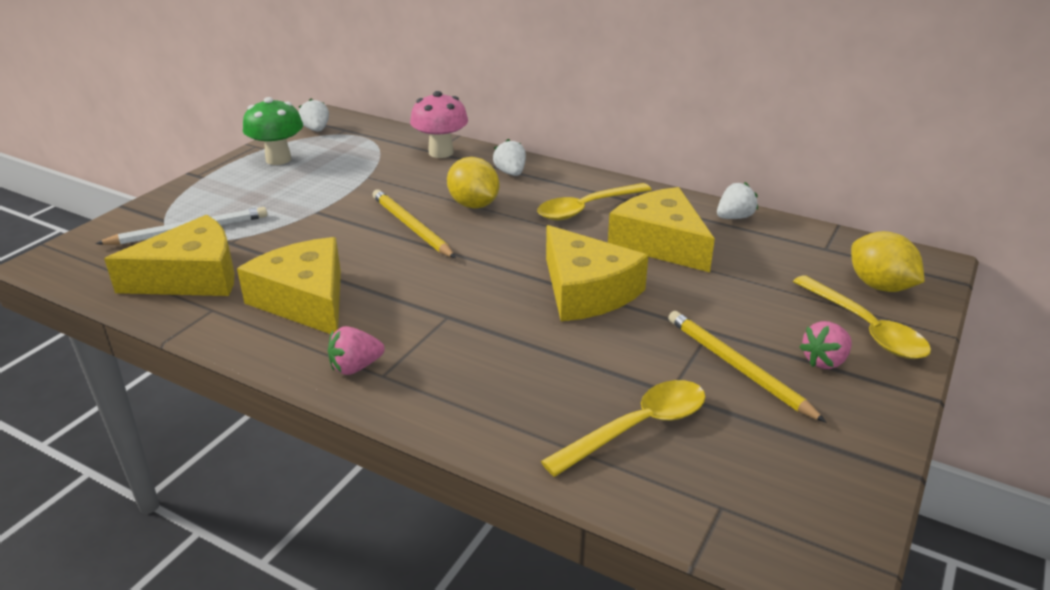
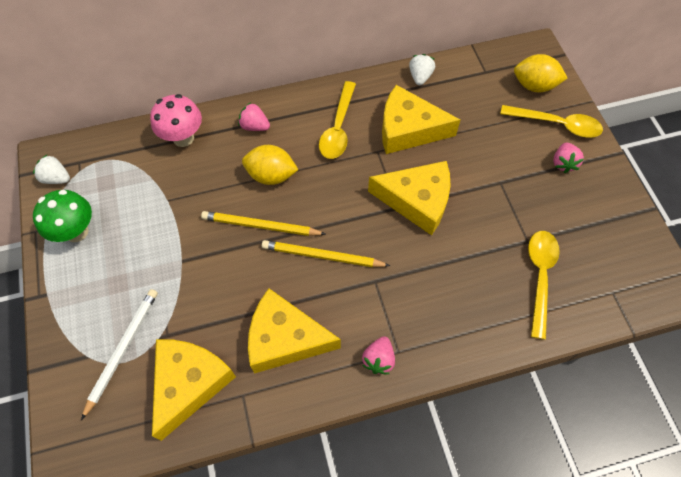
camera: 45 degrees left, 30 degrees up
(510, 173) = (254, 126): white strawberry -> pink strawberry
(737, 367) = (536, 199): yellow pencil -> yellow pencil (322, 256)

